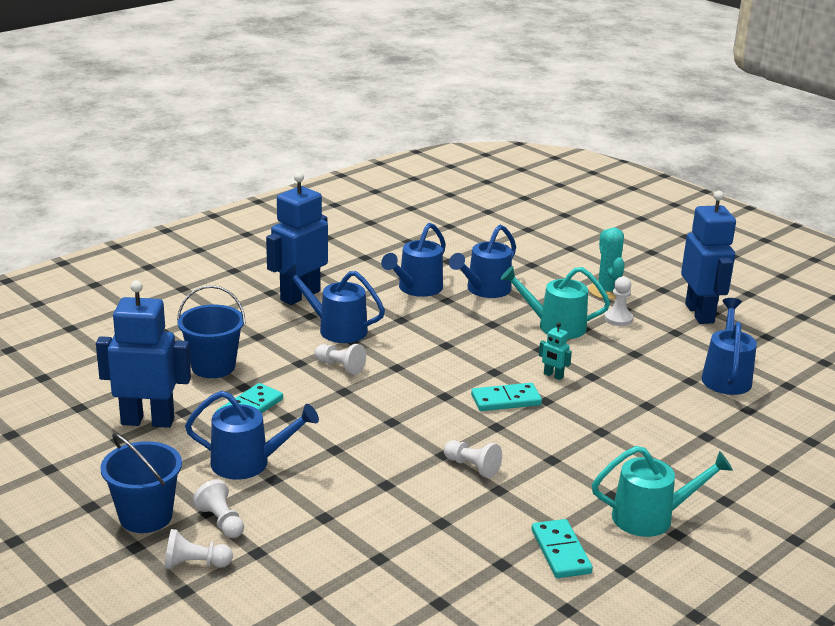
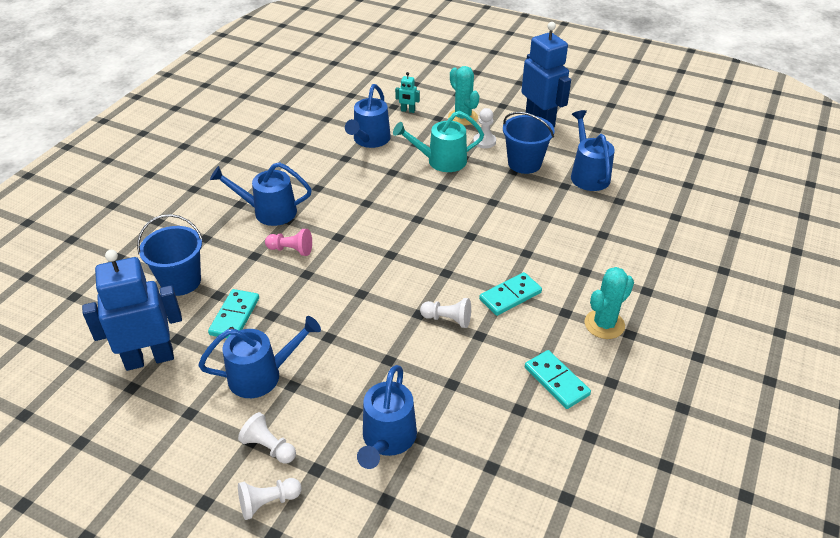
camera: 20 degrees left, 15 degrees up
(145, 516) = (198, 465): blue bucket -> blue bucket (524, 163)
(300, 295) = (220, 185): blue robot -> none
(340, 367) = (291, 250): white pawn -> pink pawn
(416, 289) = (315, 153): blue watering can -> blue watering can (387, 440)
(506, 400) = (440, 244): turquoise domino -> turquoise domino (510, 296)
(553, 376) = (464, 210): turquoise robot -> turquoise robot (408, 111)
(651, 517) = (604, 324): turquoise watering can -> turquoise cactus

